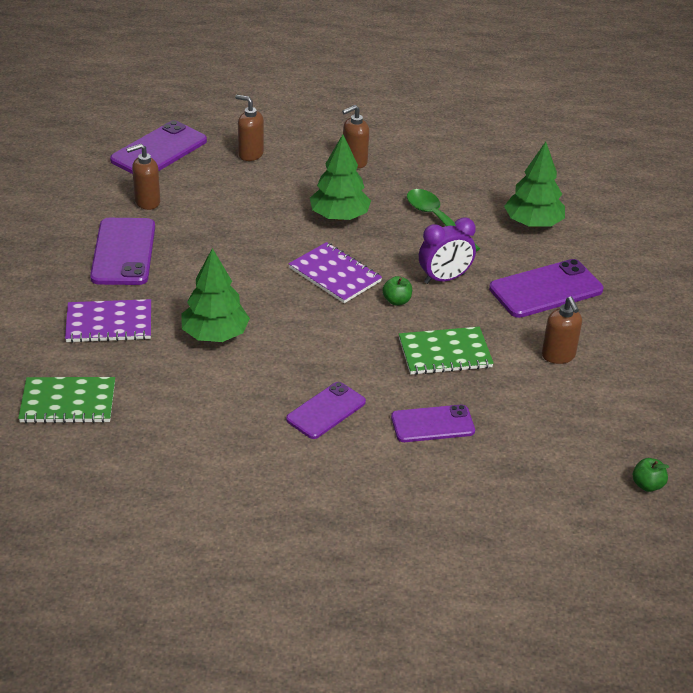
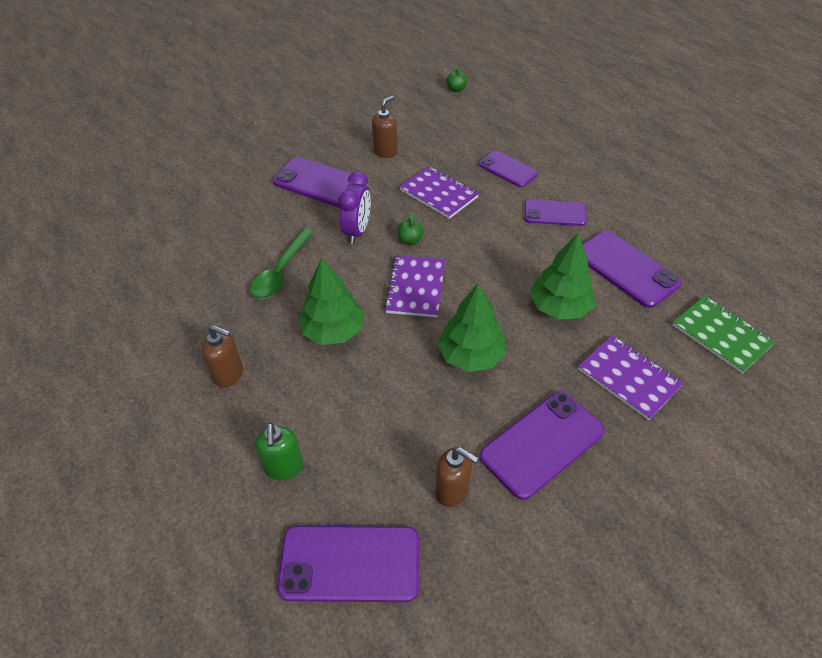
camera: 125 degrees left, 10 degrees up
(201, 403) = (626, 269): none -> purple phone
(250, 154) = (284, 467): brown soap dispenser -> green soap dispenser
(444, 279) = (357, 231): purple clock -> purple clock turned 75 degrees clockwise
(445, 353) = (438, 194): green notebook -> purple notebook
(533, 223) = (237, 221): green tree -> green tree (471, 355)

